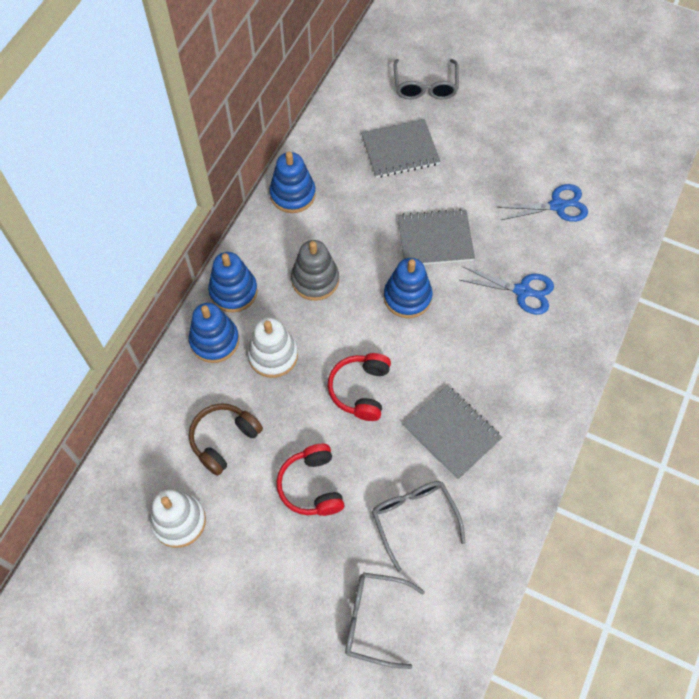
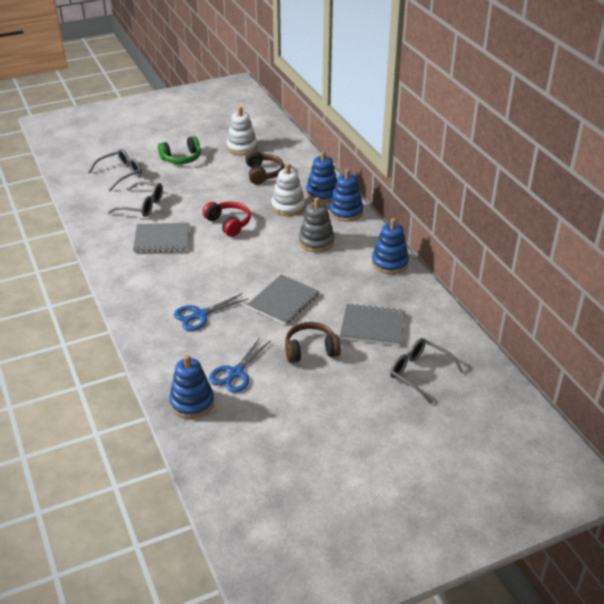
camera: 130 degrees right, 25 degrees down
(270, 576) = (181, 158): none -> green headphones
(312, 486) = (203, 186): red headphones -> none
(400, 150) = (372, 326): grey notebook -> grey notebook turned 75 degrees clockwise
(407, 297) = (259, 268): blue stacking toy -> blue stacking toy (192, 403)
(475, 174) = (310, 350): none -> brown headphones

